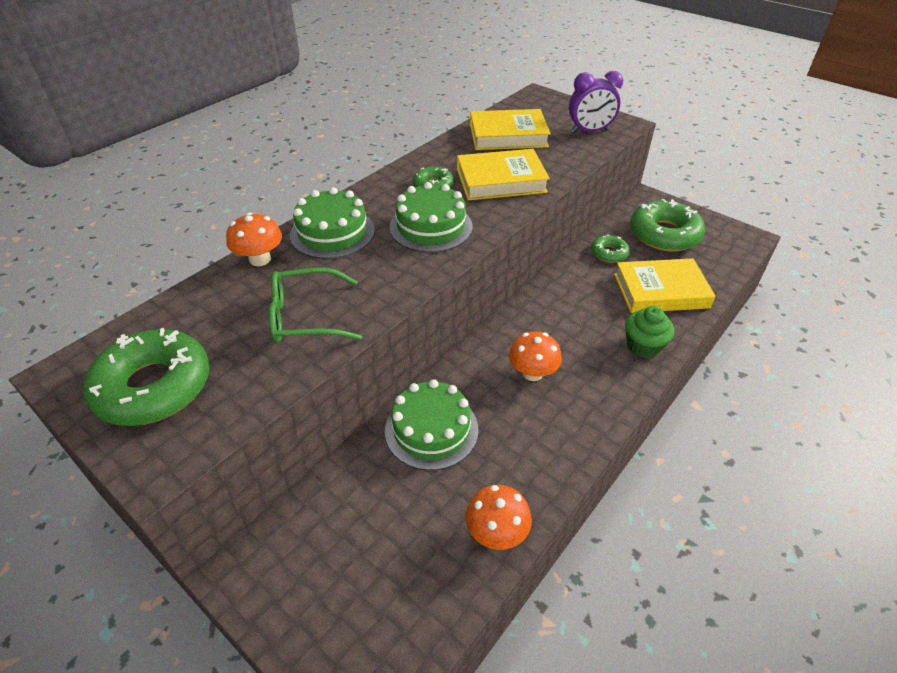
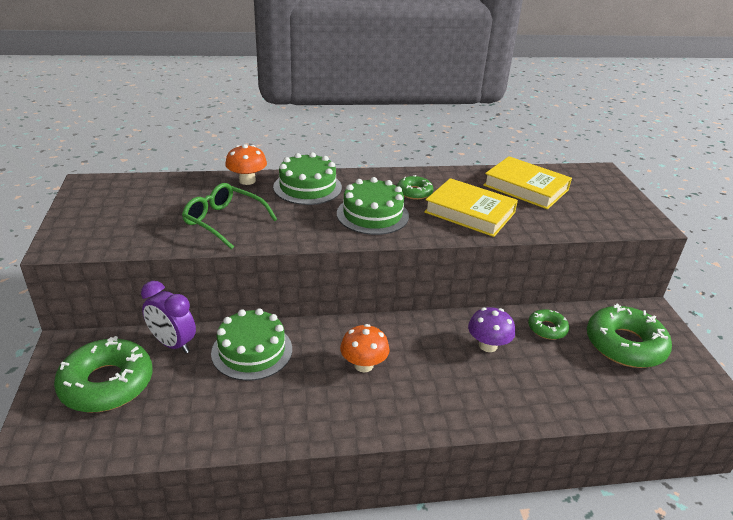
camera: 40 degrees right, 10 degrees down
(154, 387) = (110, 211): green donut -> green donut (107, 384)
(496, 532) = (205, 433): orange mushroom -> none
(589, 131) = (605, 215): purple clock -> purple clock (173, 344)
(591, 293) = (488, 345): none -> purple mushroom
(643, 346) = (477, 406): green cupcake -> none
(660, 291) = (554, 381): yellow book -> none

